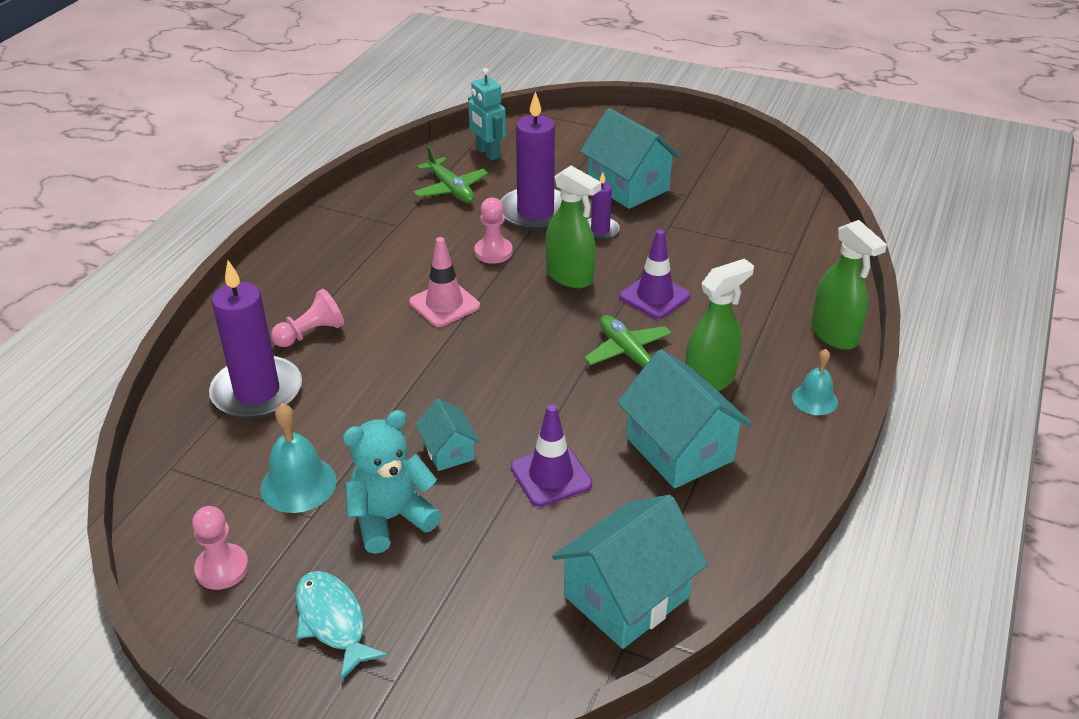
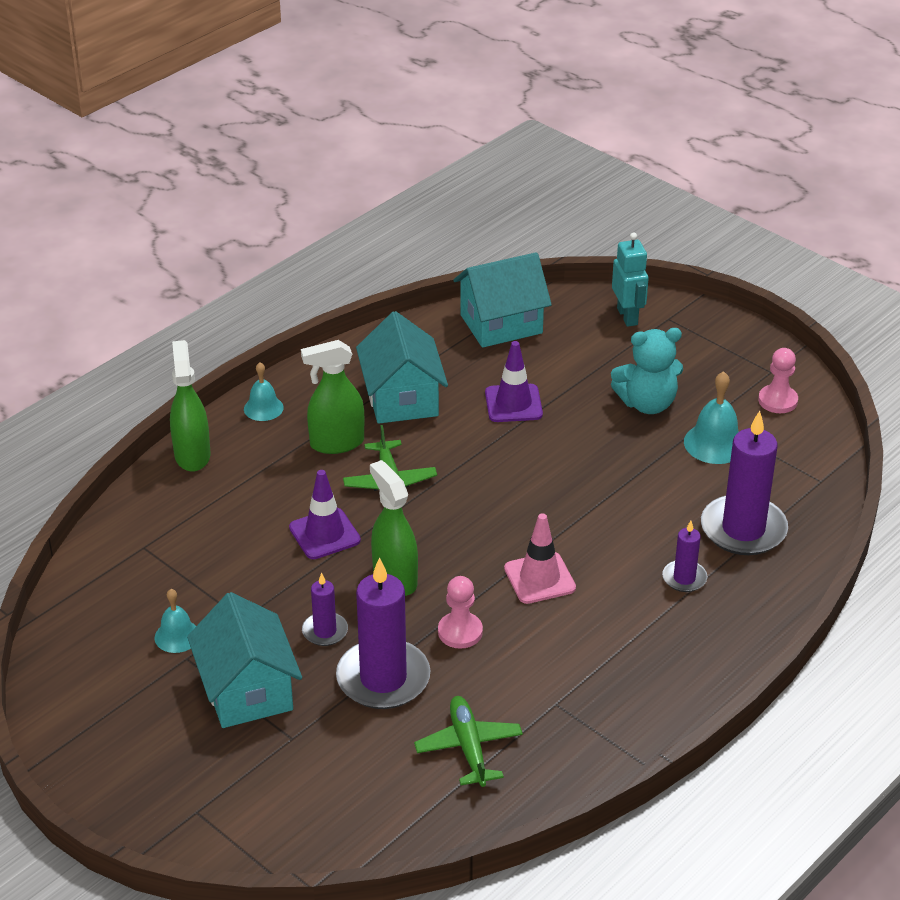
camera: 160 degrees left, 0 degrees up
(311, 333) = (684, 578): pink pawn -> purple candle
(333, 621) = (702, 354): turquoise fish -> none
(449, 451) = (586, 439): turquoise house -> none
(488, 153) = (390, 806): turquoise robot -> turquoise robot (627, 316)
(707, 205) = (177, 636): none -> turquoise bell

